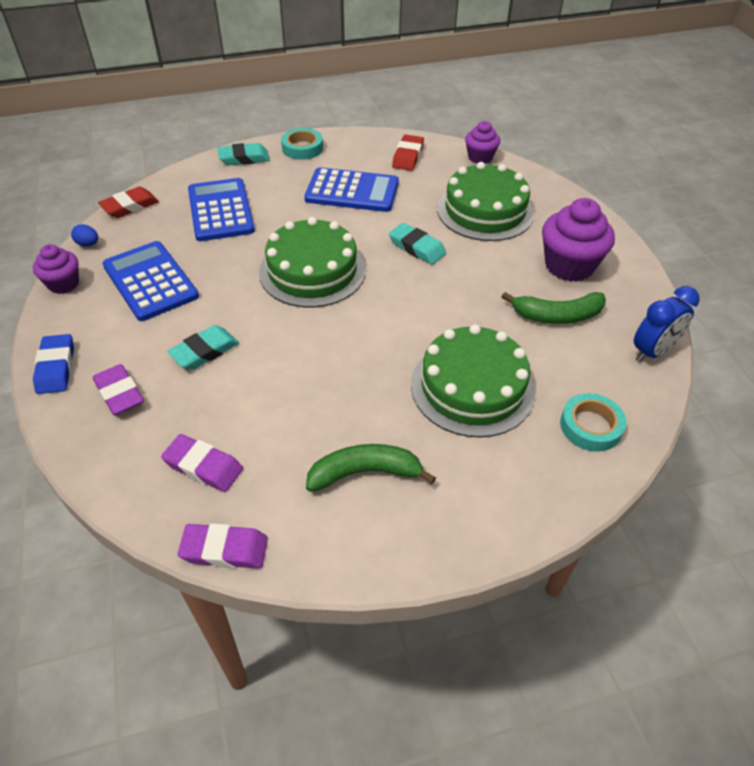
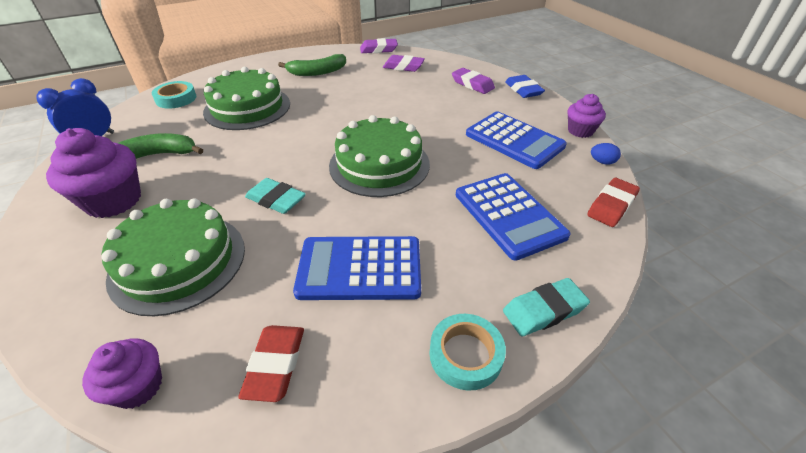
camera: 170 degrees right, 5 degrees down
(204, 351) = (436, 106): turquoise eraser -> none

